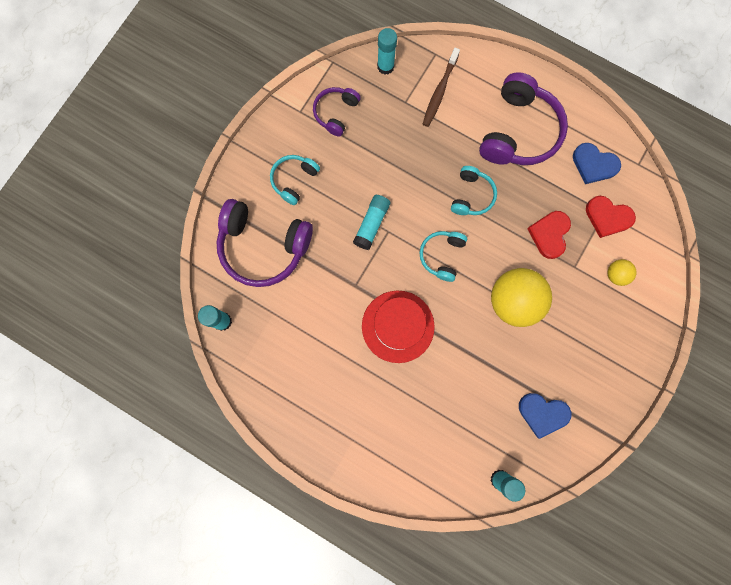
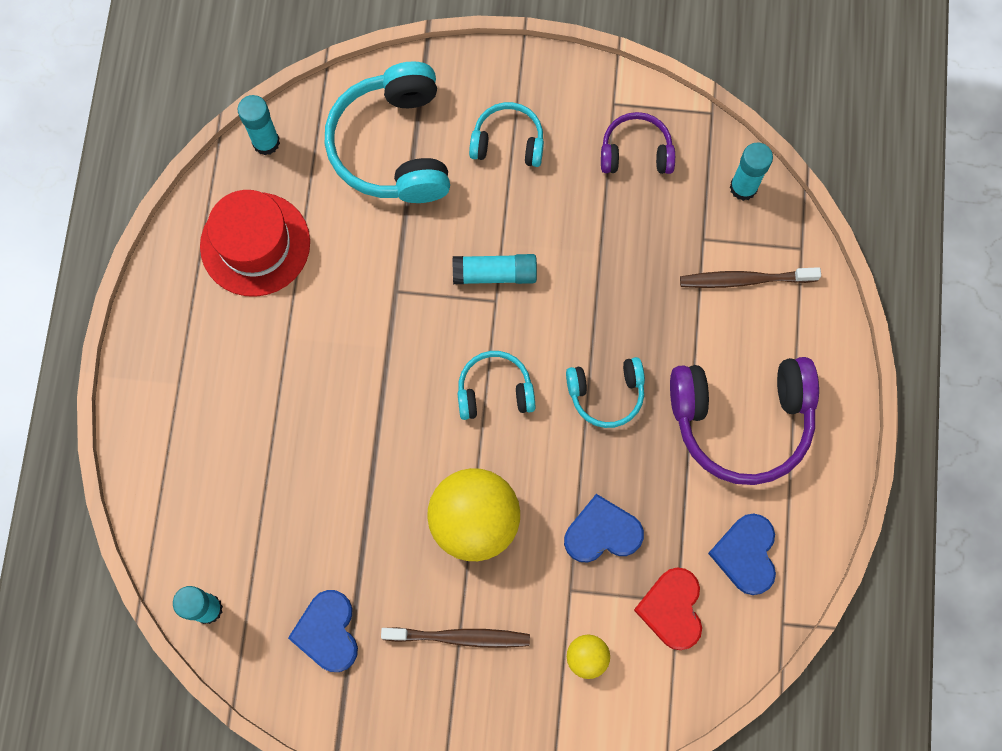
camera: 65 degrees right, 5 degrees down
(263, 247) = (393, 146): purple headphones -> turquoise headphones
(398, 326) = (363, 374): red hat -> red hat (255, 244)
(549, 234) = (602, 532): red heart -> blue heart
(576, 340) = (459, 637): none -> brown toothbrush

